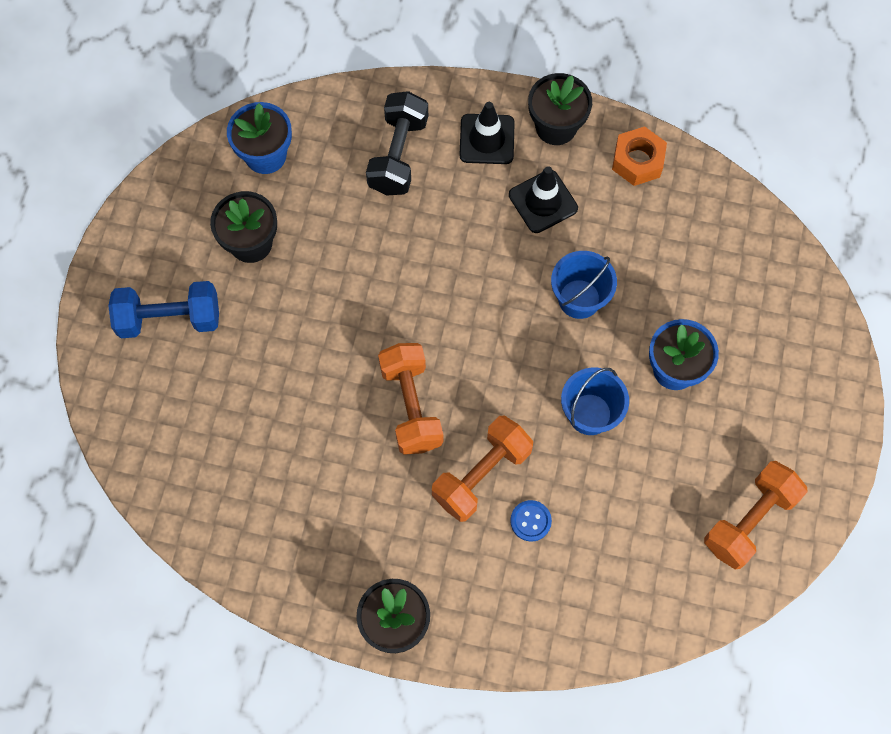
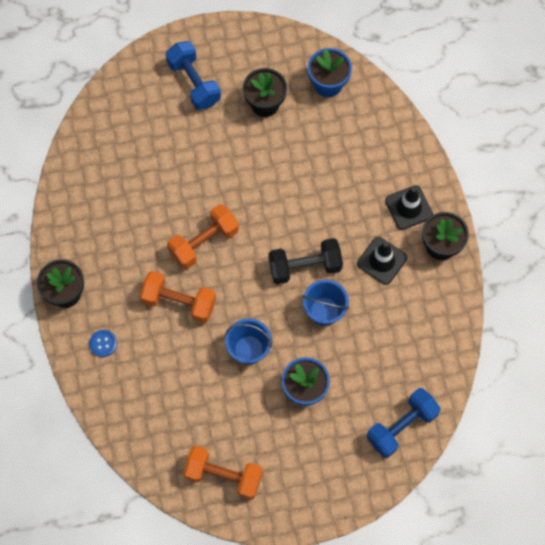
camera: 65 degrees right, 0 degrees up
(398, 155) = (369, 160): black dumbbell -> black dumbbell (305, 267)
(530, 521) = (163, 343): blue button -> blue button (103, 343)
(637, 161) = (442, 307): orange nut -> none
(771, 277) = (401, 426): none -> blue dumbbell

